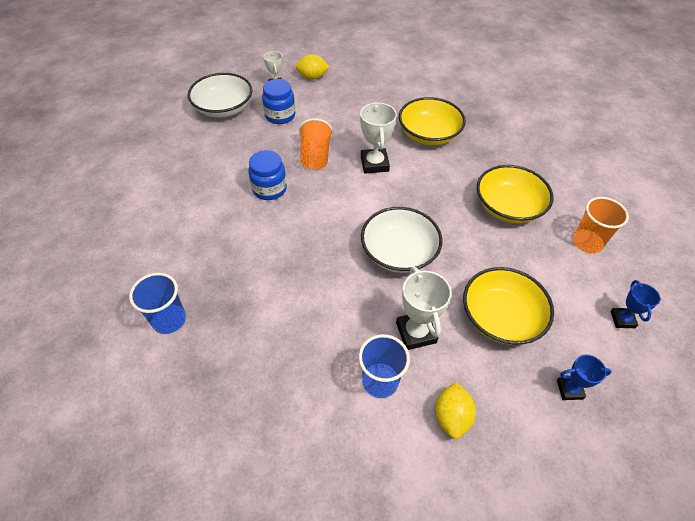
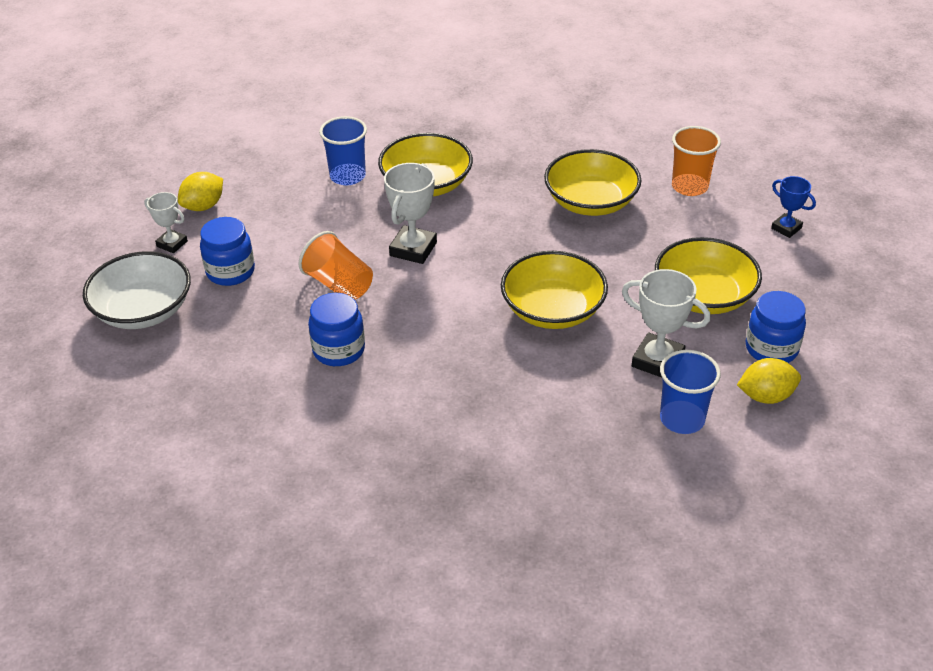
camera: 45 degrees left, 10 degrees down
(169, 320) = (426, 538): blue cup -> blue cup (347, 176)
(374, 164) = (413, 249): white trophy -> white trophy turned 75 degrees clockwise
(399, 252) = (552, 310): white bowl -> yellow bowl
(451, 417) = (766, 396): yellow lemon -> yellow lemon turned 60 degrees counterclockwise
(499, 389) = (771, 349): none -> blue jar
(569, 389) = (815, 307): blue trophy -> none

